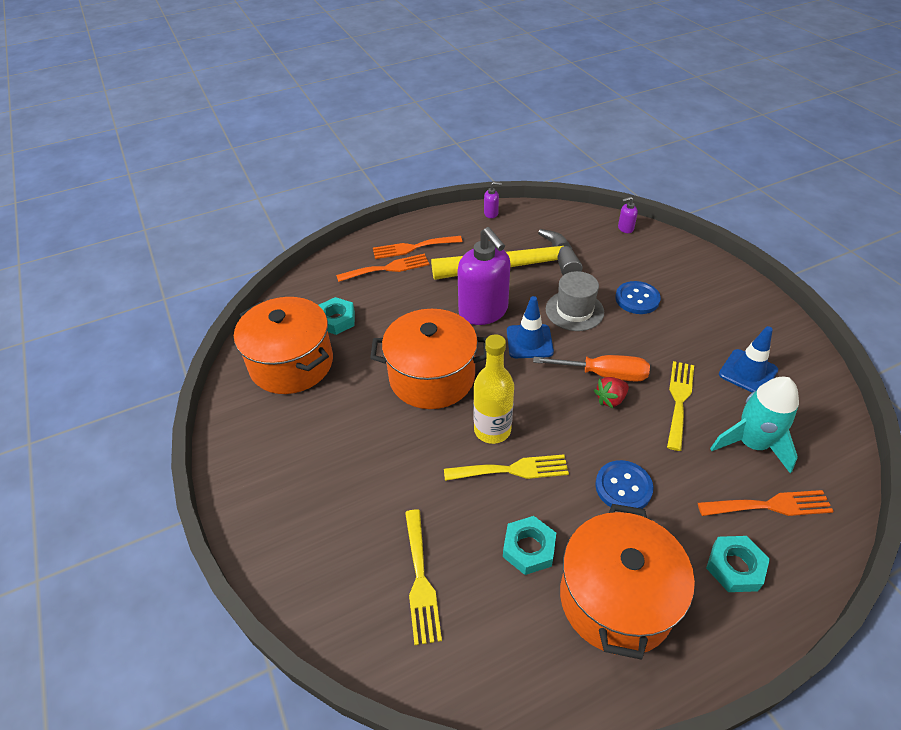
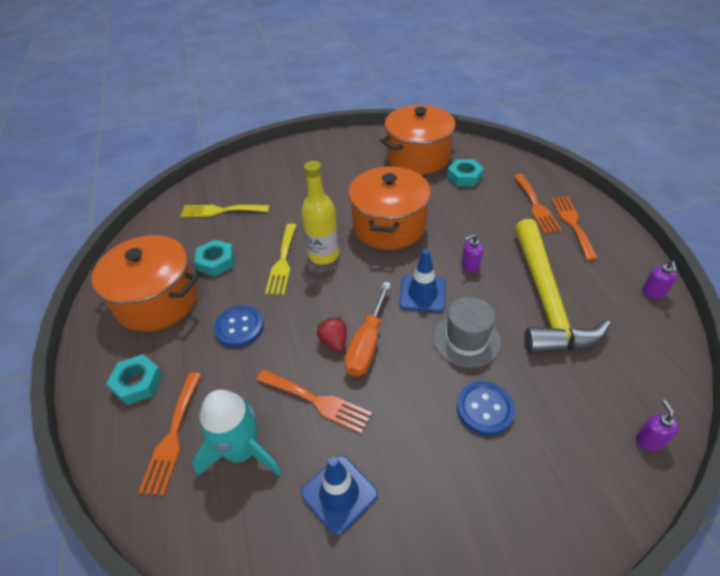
camera: 100 degrees right, 0 degrees up
(483, 311) = (470, 266): purple soap dispenser -> purple soap dispenser, size x0.40
(679, 400) = (317, 401): yellow fork -> orange fork

